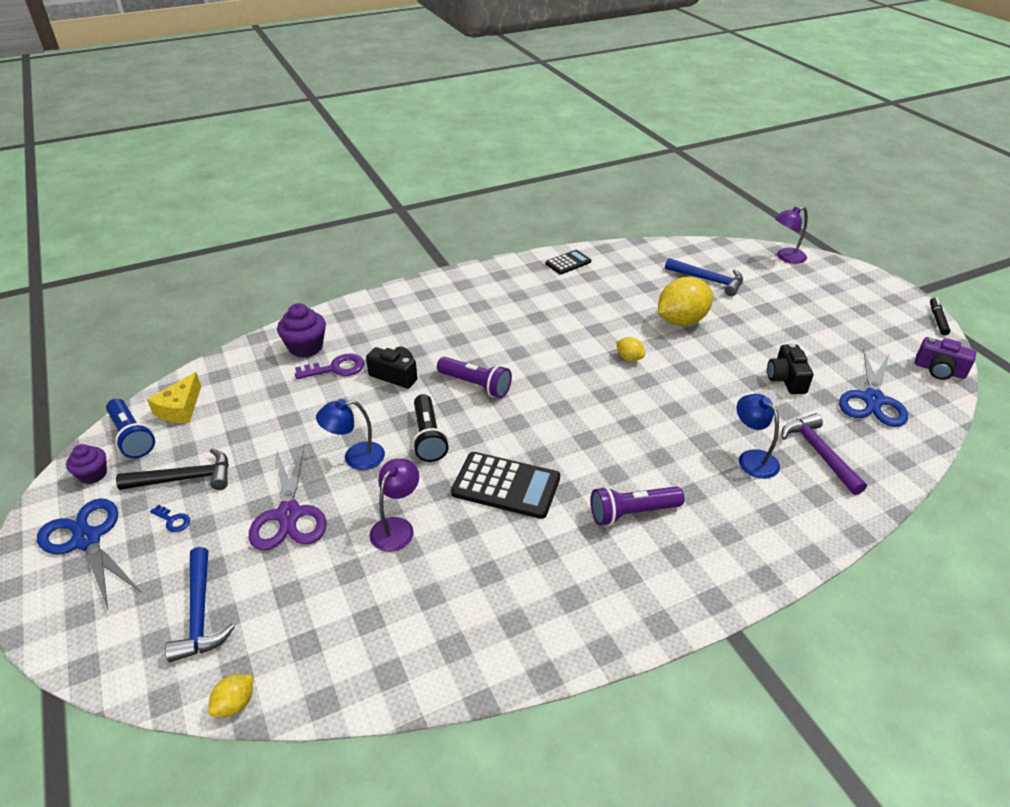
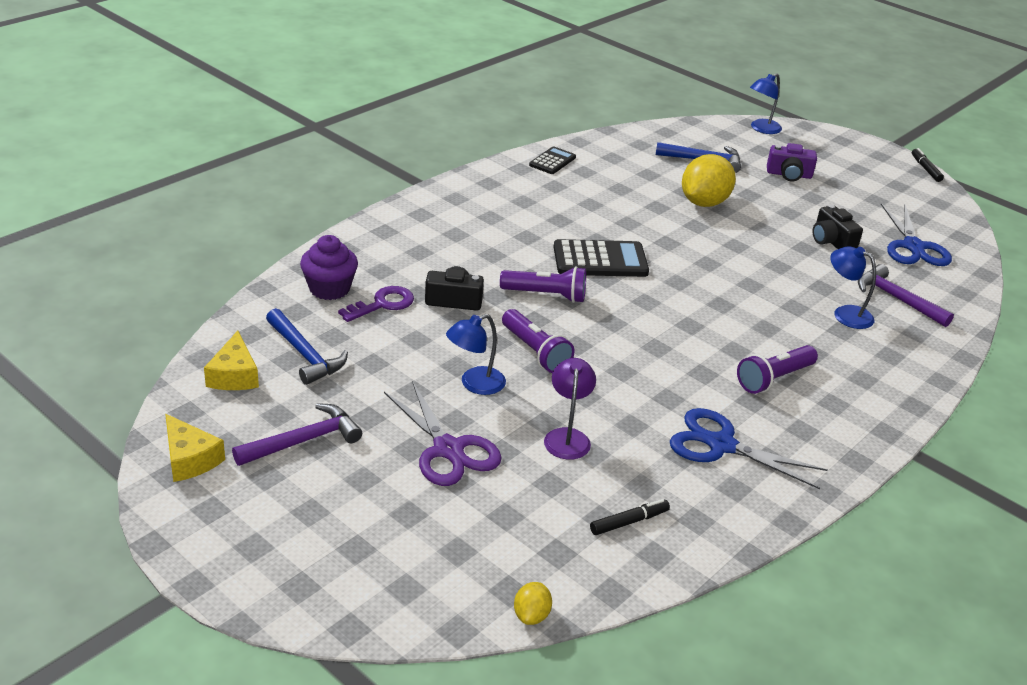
camera: 25 degrees left, 5 degrees down
(87, 540) = (243, 520): blue scissors -> blue scissors (721, 445)
(93, 474) = (190, 459): purple cupcake -> yellow cheese
(132, 437) = (202, 413): blue flashlight -> none
(173, 520) = (326, 481): blue key -> none
(185, 478) = (304, 440): black hammer -> purple hammer
(200, 614) = (431, 554): blue hammer -> blue hammer (305, 355)
(390, 630) = (629, 522): none -> black marker
(428, 437) = (535, 352): black flashlight -> purple flashlight
(506, 486) = (644, 380): black calculator -> black calculator (600, 260)
(629, 358) = (678, 245): yellow lemon -> none
(785, 257) = (761, 129): purple lamp -> blue lamp
(939, 370) = (951, 213): purple camera -> purple camera (789, 175)

